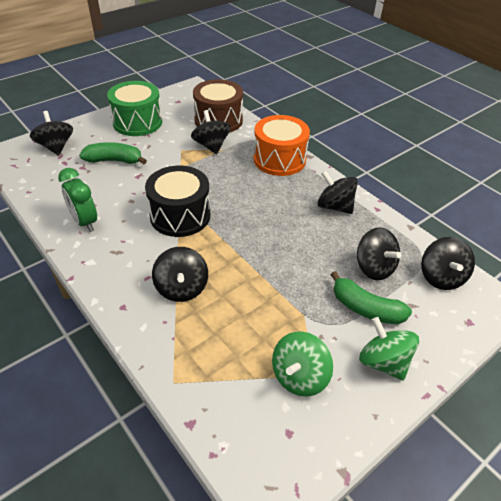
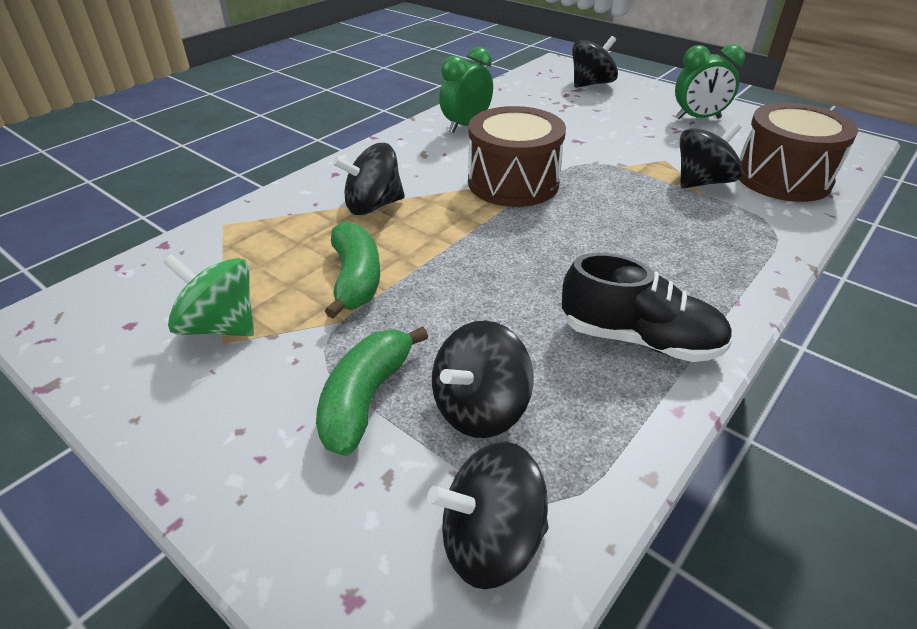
camera: 80 degrees right, 5 degrees down
(114, 160) = (595, 120): green banana -> green banana (356, 279)
(137, 122) = (698, 118): green drum -> green clock
(180, 215) = (513, 183): black drum -> brown drum
(279, 159) = (732, 255): orange drum -> none
(334, 206) = (639, 339): black spinning top -> black shoe
(383, 362) = (241, 427): green spinning top -> none

